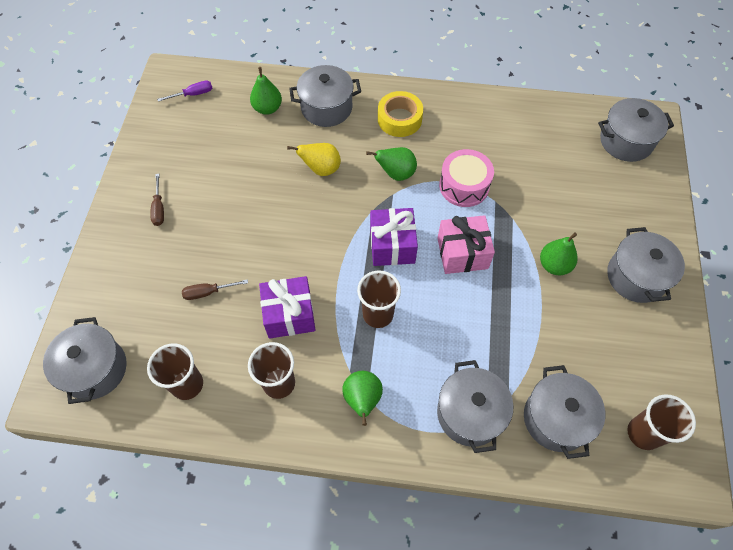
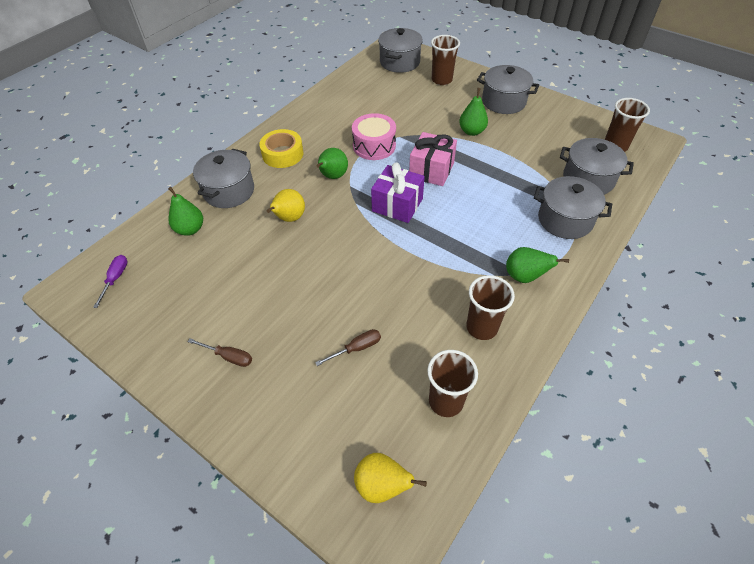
camera: 60 degrees left, 10 degrees down
(95, 369) = (382, 486): grey pot -> yellow pear
(208, 292) = (356, 348): brown screwdriver -> brown screwdriver turned 135 degrees counterclockwise
(289, 315) = (419, 295): purple gift -> none
(378, 314) = (454, 238): brown cup -> brown cup (441, 80)

